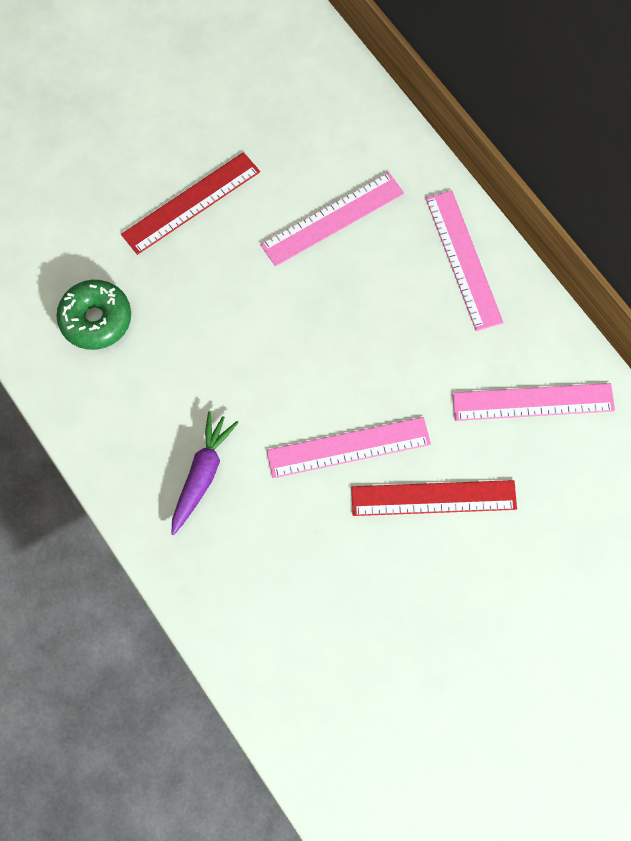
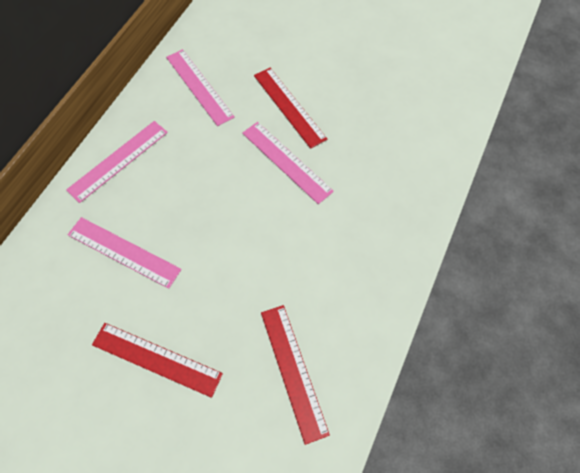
camera: 120 degrees left, 5 degrees down
(95, 319) = (293, 371): green donut -> red ruler
(202, 475) = (359, 232): purple carrot -> none

